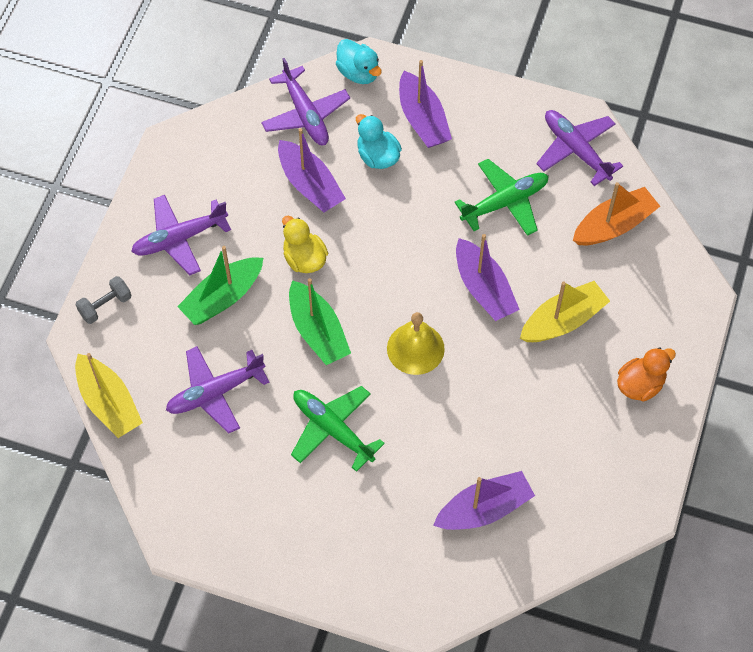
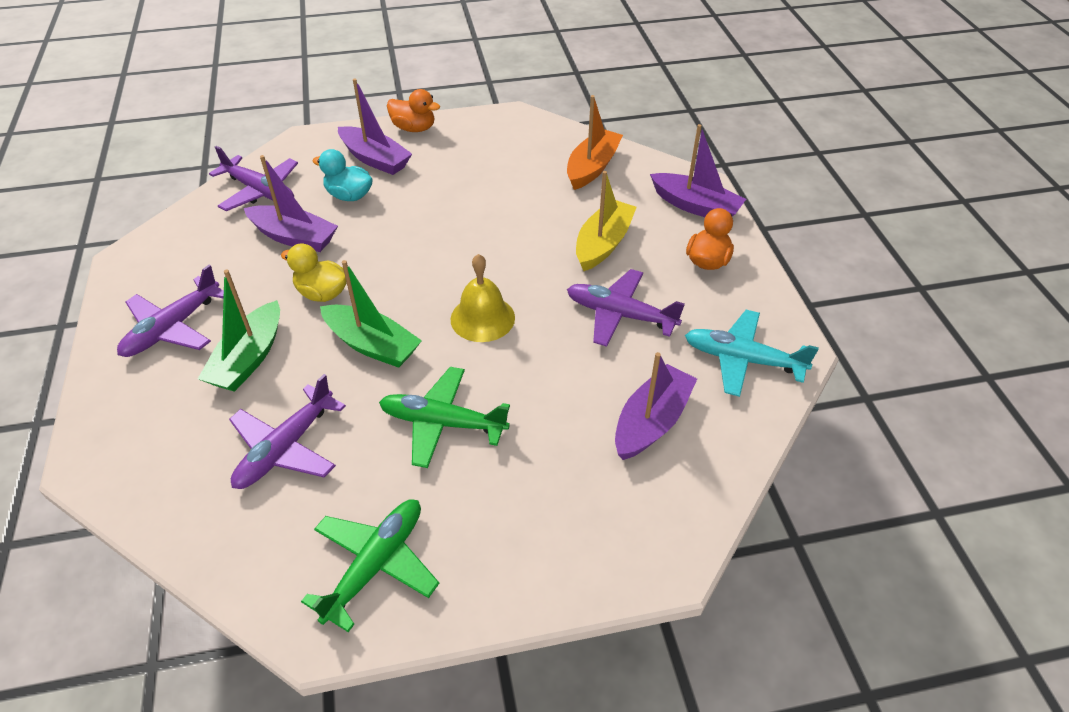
camera: 30 degrees left, 15 degrees down
(105, 306) = (107, 421): grey dumbbell -> none
(109, 403) = (152, 517): yellow boat -> none
(358, 73) = (295, 149): turquoise duck -> none
(479, 93) = (414, 128): none -> orange duck
(483, 288) = (514, 249): purple boat -> purple boat (695, 206)
(505, 202) = (488, 185): green plane -> green plane (376, 564)
(576, 150) = (522, 134): purple plane -> purple plane (620, 315)
(594, 494) = (742, 359): none -> turquoise plane

